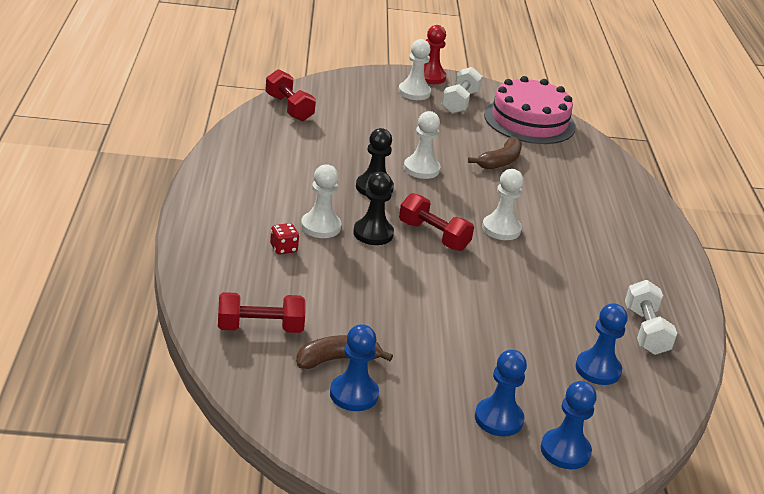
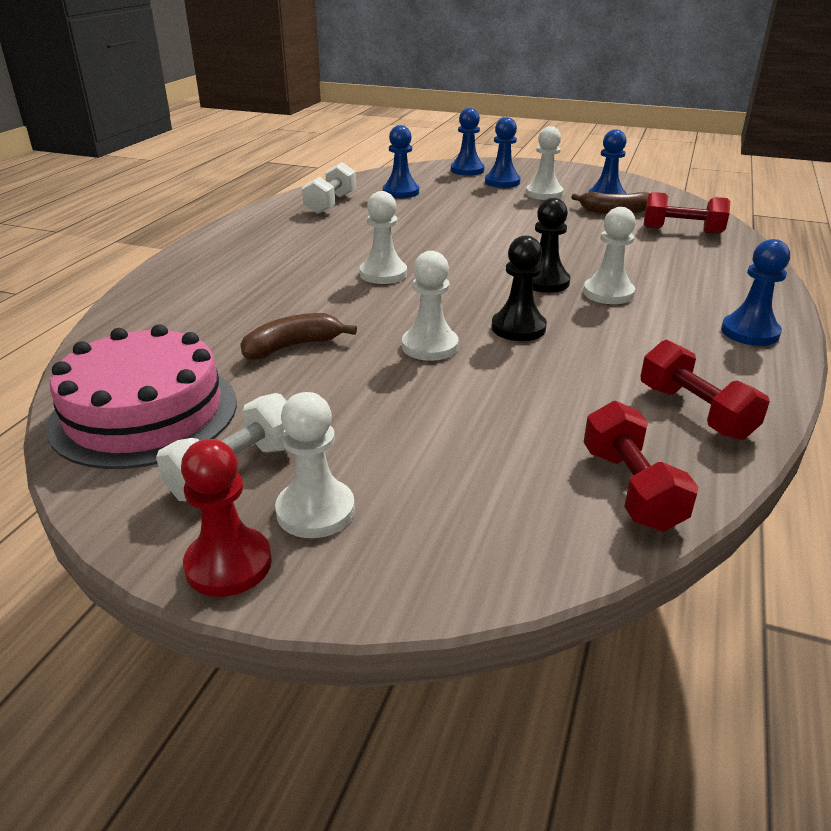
camera: 155 degrees left, 0 degrees up
(217, 199) = (750, 332): none -> blue pawn
(283, 248) = (657, 278): red dice -> none
(432, 393) = (544, 194): none -> white pawn
(433, 236) = (472, 274): red dumbbell -> red dumbbell (695, 412)

